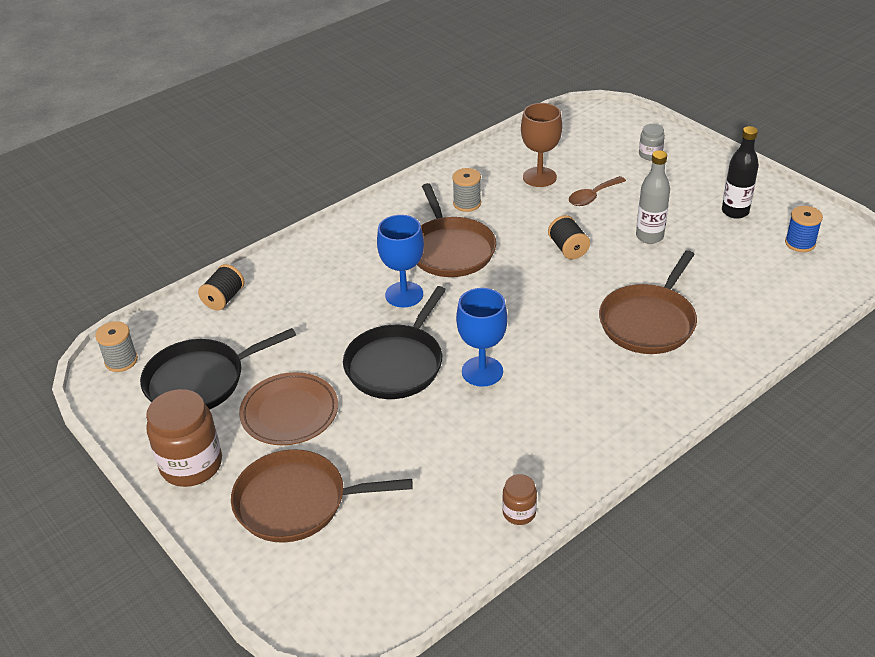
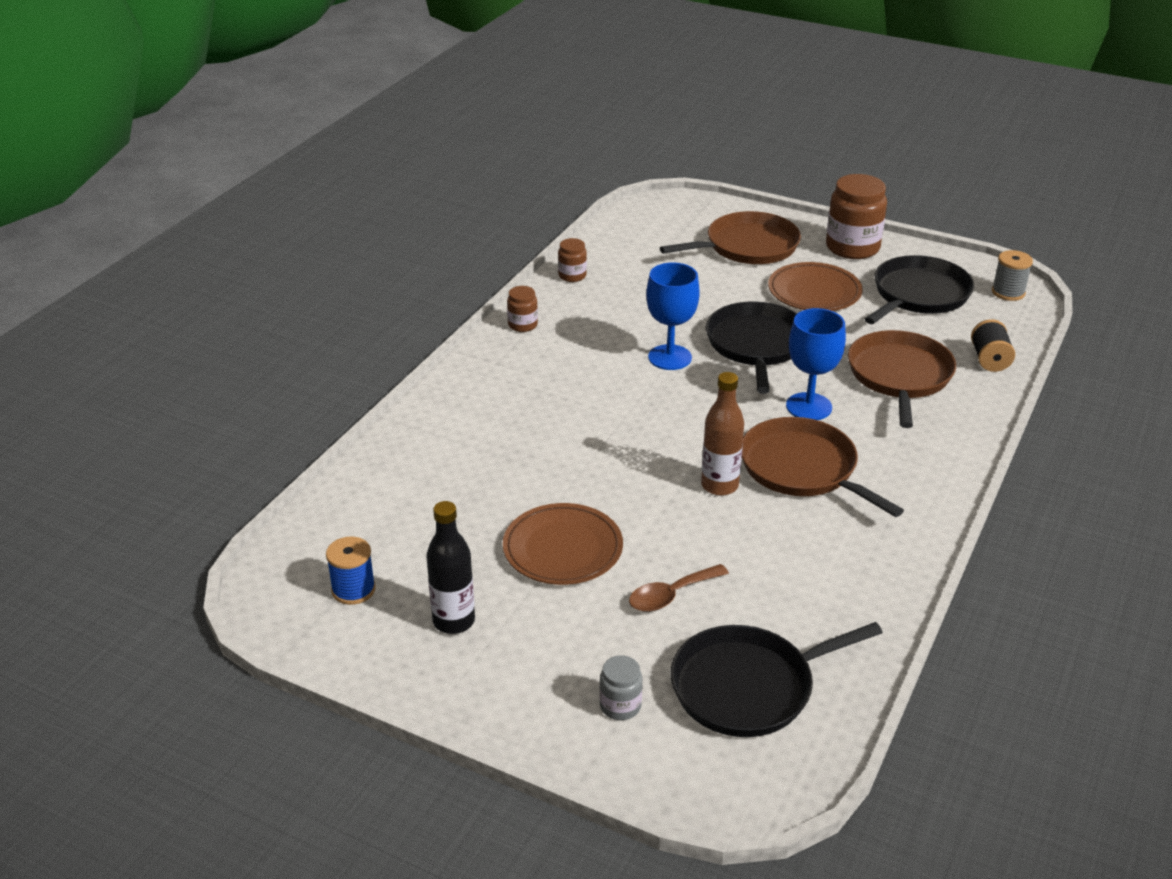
camera: 155 degrees right, 5 degrees down
(467, 203) = (836, 538): grey spool -> none
(517, 252) = (719, 486): none -> brown bottle
(539, 177) = (768, 610): brown goblet -> none
(568, 248) = (660, 505): black spool -> none
(576, 148) = (748, 687): none -> black pan
(592, 196) = (671, 595): brown spoon -> brown spoon turned 150 degrees counterclockwise
(603, 451) = (522, 325): none -> brown jar
(649, 236) = (563, 549): grey bottle -> brown plate
(649, 322) = (523, 441): brown pan -> brown pan (899, 376)

